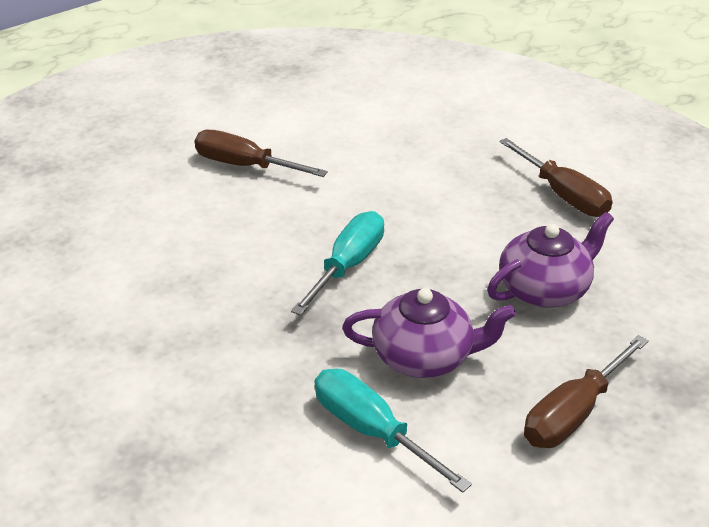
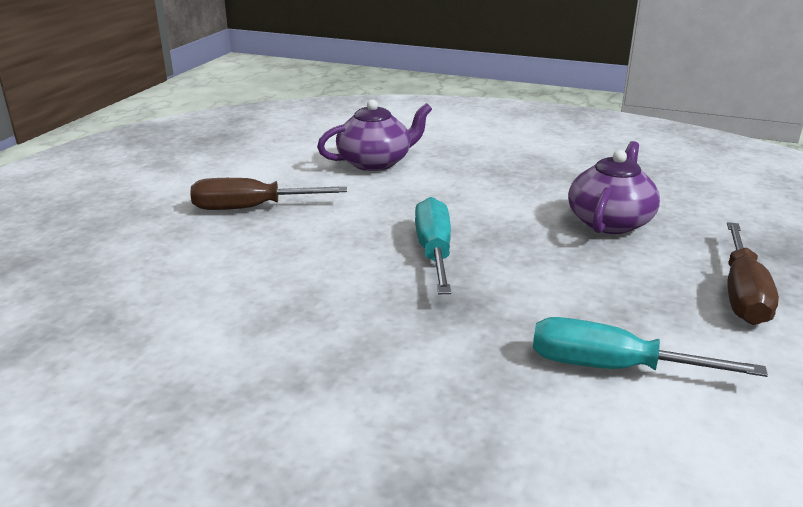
camera: 30 degrees left, 10 degrees down
(424, 357) = (582, 295): purple teapot -> purple teapot (375, 162)
(563, 195) = (544, 163): brown screwdriver -> none

